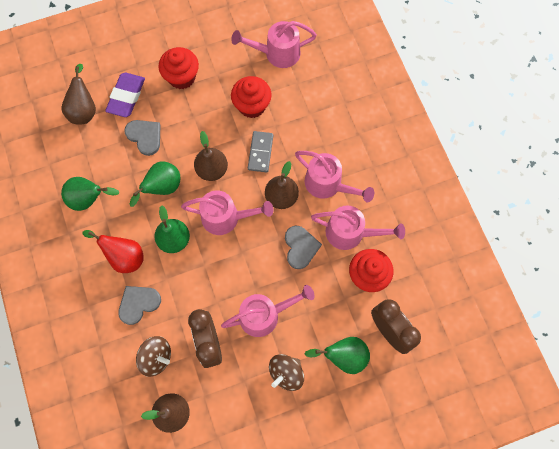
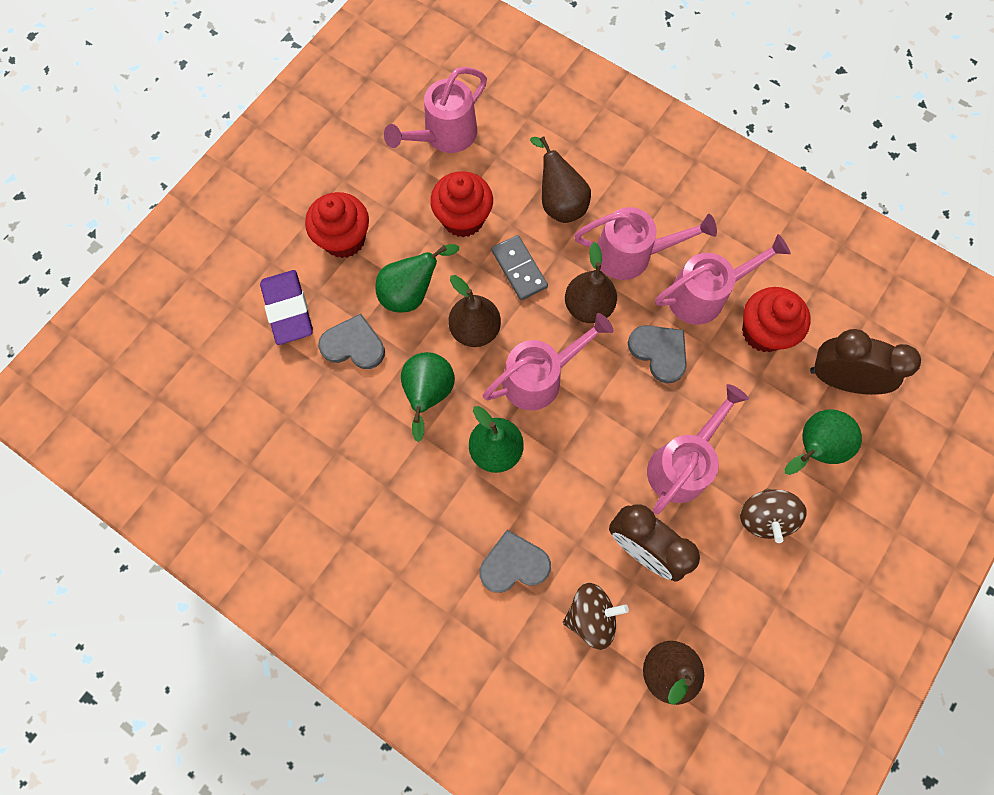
camera: 35 degrees left, 0 degrees up
(84, 110) = (242, 363): brown pear -> brown pear (559, 203)
(89, 199) = (341, 475): green pear -> green pear (411, 293)
(124, 257) = (447, 517): red pear -> none
(138, 304) = (514, 564): grey heart -> grey heart turned 60 degrees clockwise

